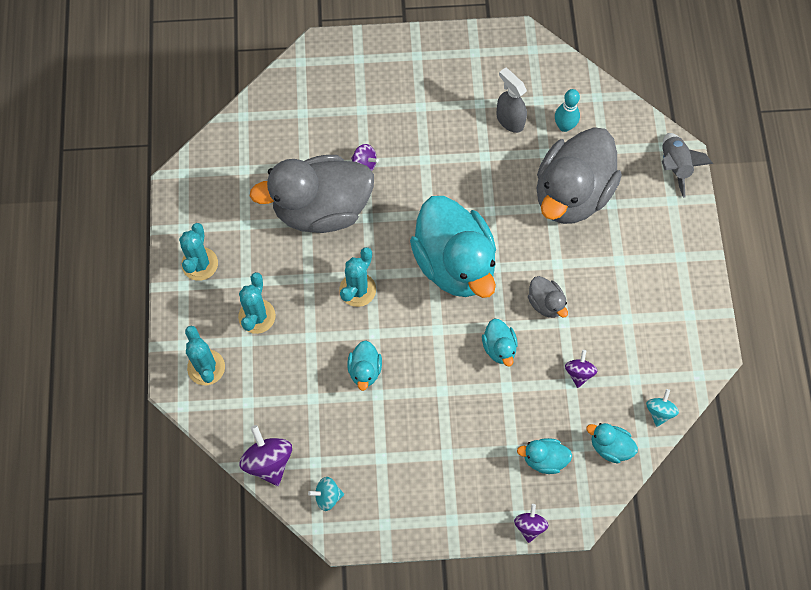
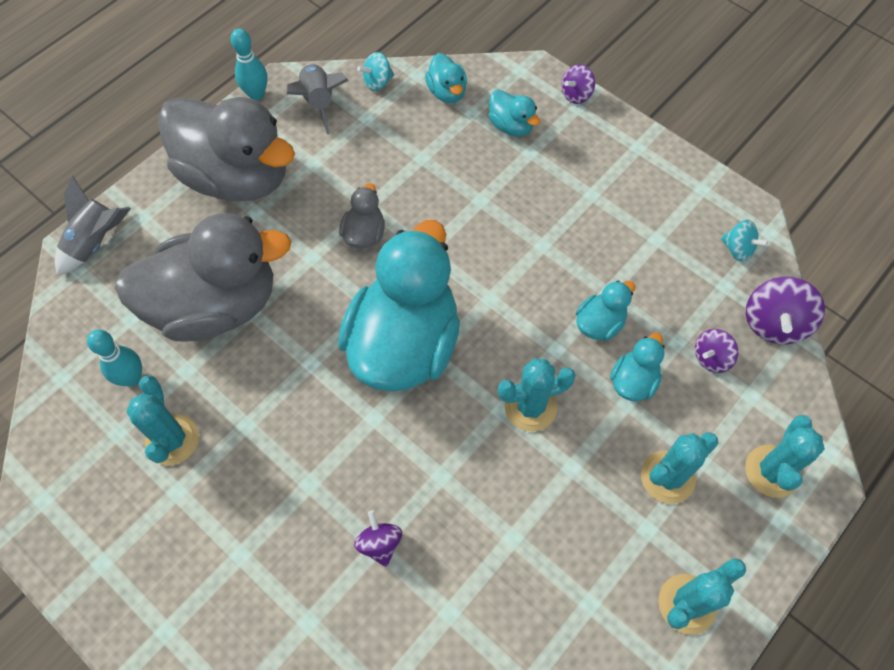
camera: 135 degrees left, 5 degrees down
(321, 209) = (481, 536): grey duck -> grey duck (237, 177)
(499, 348) = (450, 235): turquoise duck -> turquoise duck (633, 381)
(509, 120) = (172, 440): grey spray bottle -> turquoise cactus
(579, 373) = (405, 159): purple spinning top -> purple spinning top (711, 358)
(674, 362) = (319, 103): none -> grey rocket
(717, 331) = (256, 94): none -> turquoise bowling pin

